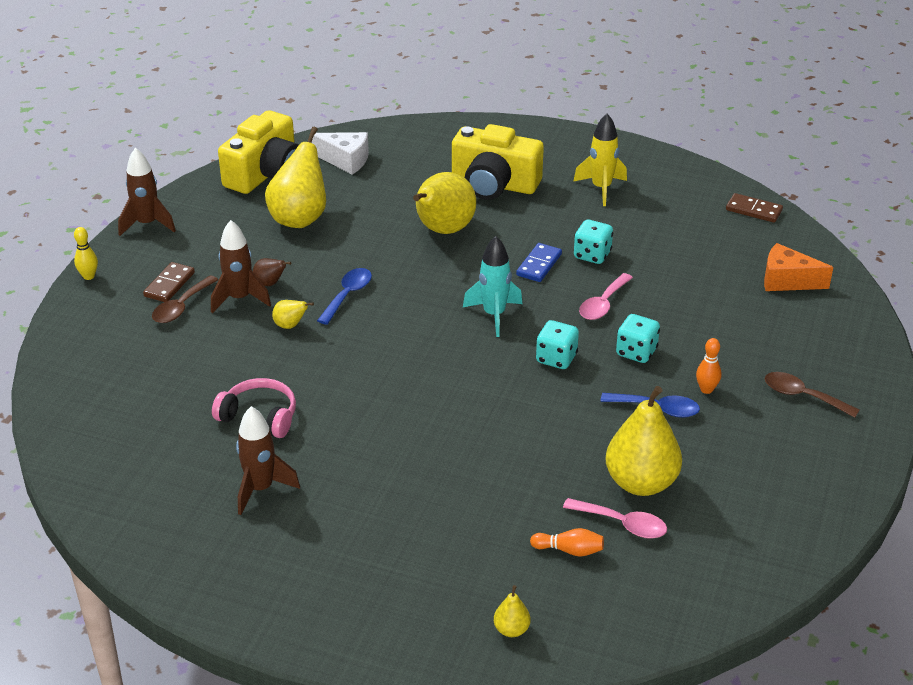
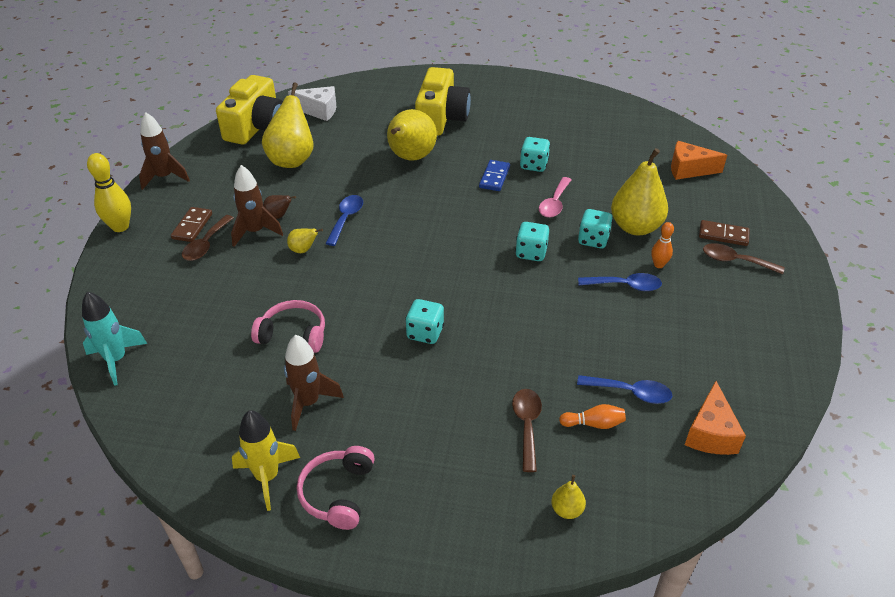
camera: 10 degrees left, 5 degrees up
(88, 276) = (120, 227): yellow bowling pin -> yellow bowling pin, size x1.70
(272, 581) = (338, 493): none -> pink headphones
(407, 432) = (425, 333): none -> turquoise dice
(494, 184) = (441, 118): yellow camera -> yellow camera turned 90 degrees counterclockwise
(494, 315) = (470, 222): turquoise rocket -> turquoise rocket (116, 360)
(494, 542) = (527, 425): none -> brown spoon
(601, 189) = (525, 113): yellow rocket -> yellow rocket (267, 477)
(622, 524) = (631, 392): pink spoon -> blue spoon
(641, 483) = (633, 353): yellow pear -> yellow pear (635, 227)
(699, 577) = (710, 433): none -> orange cheese
(753, 210) = (644, 118): brown domino -> brown domino (723, 235)

